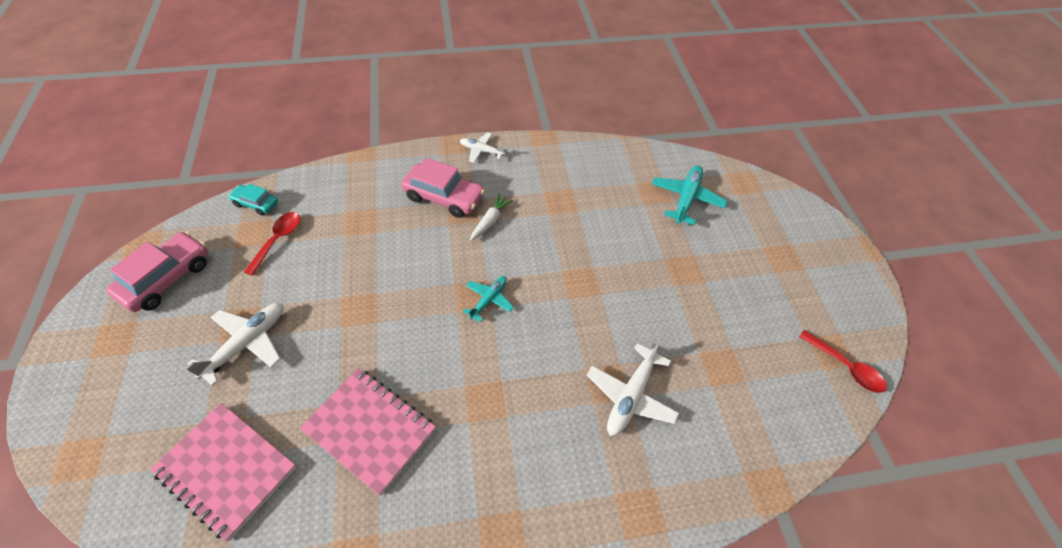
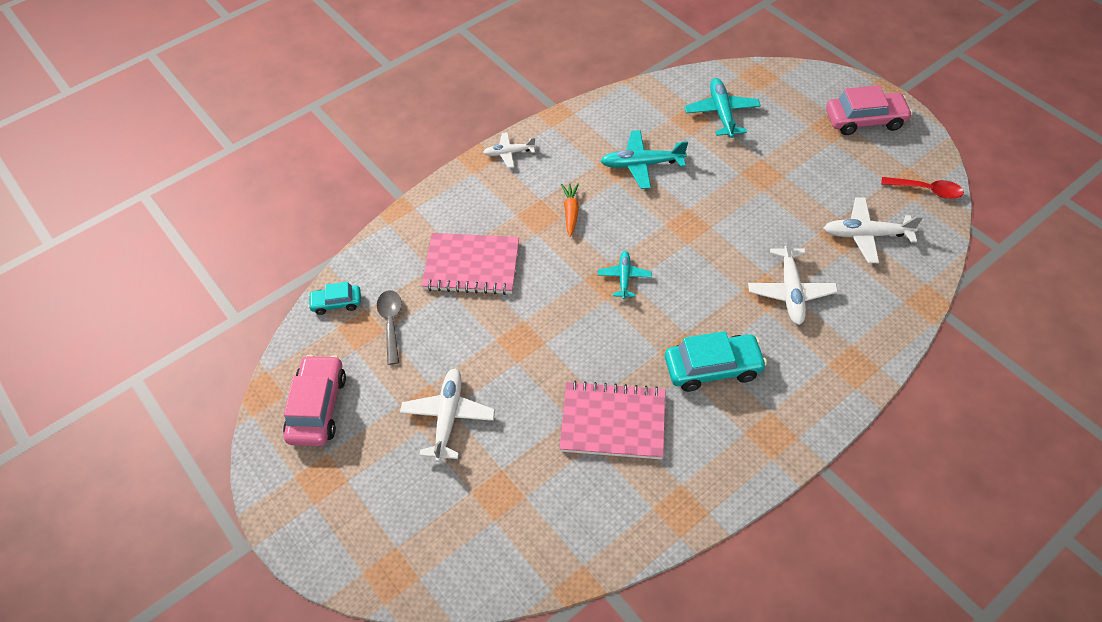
camera: 25 degrees left, 0 degrees up
(227, 470) = (524, 511): pink notebook -> pink notebook (471, 266)
(278, 240) = (391, 323): red spoon -> grey spoon
(444, 197) = (511, 211): pink car -> pink car (864, 120)
(490, 221) = (570, 212): white carrot -> orange carrot
(499, 430) = (712, 368): none -> turquoise car
(581, 209) = (641, 164): none -> turquoise plane
(748, 379) = (865, 235): none -> white plane

